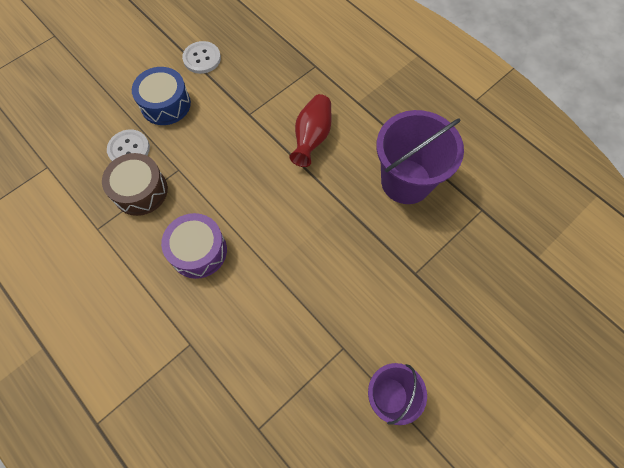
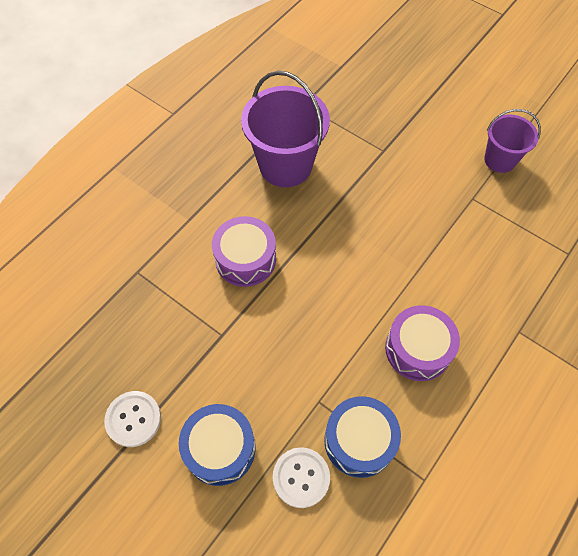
camera: 100 degrees left, 5 degrees down
(140, 191) = (359, 441): brown drum -> blue drum
(312, 137) = (245, 259): red vase -> purple drum

